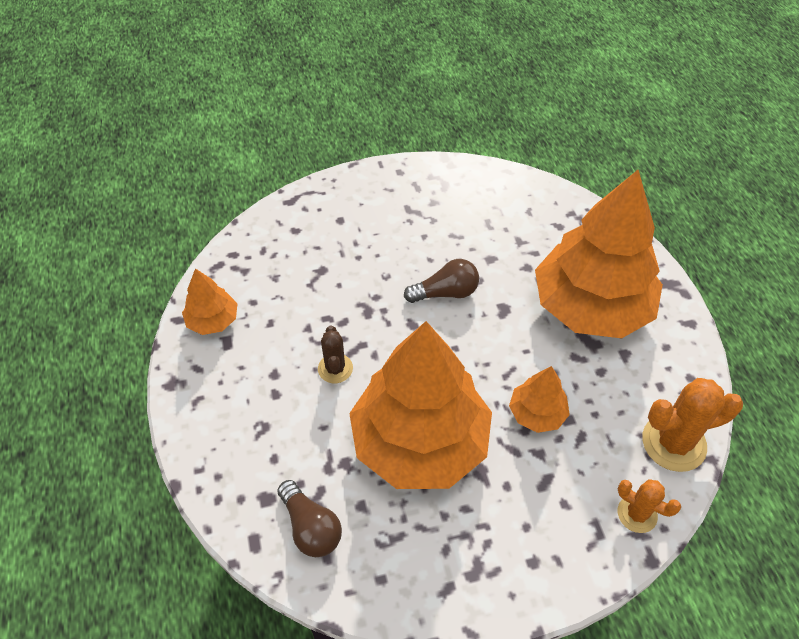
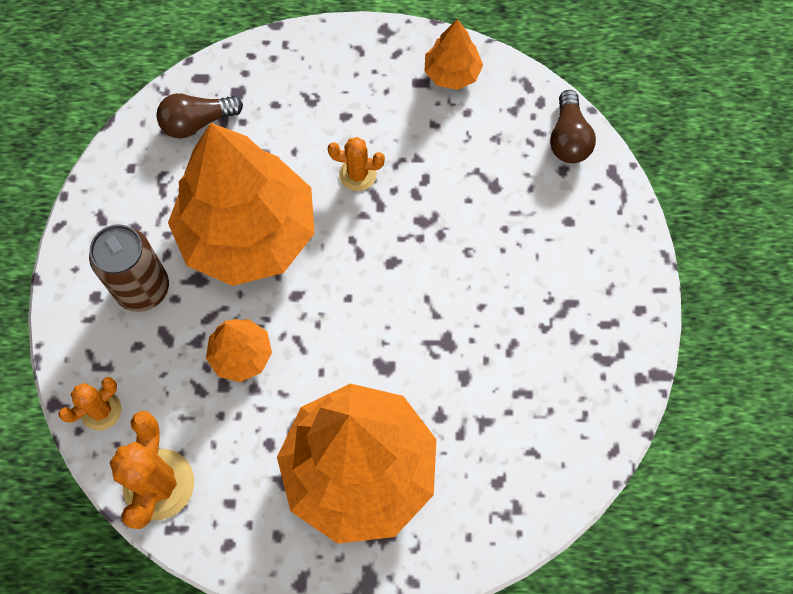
camera: 105 degrees right, 15 degrees up
(335, 368) = (357, 174): brown cactus -> orange cactus
(445, 293) = (426, 309): brown light bulb -> brown light bulb (568, 138)
(508, 518) = (143, 288): none -> brown can

